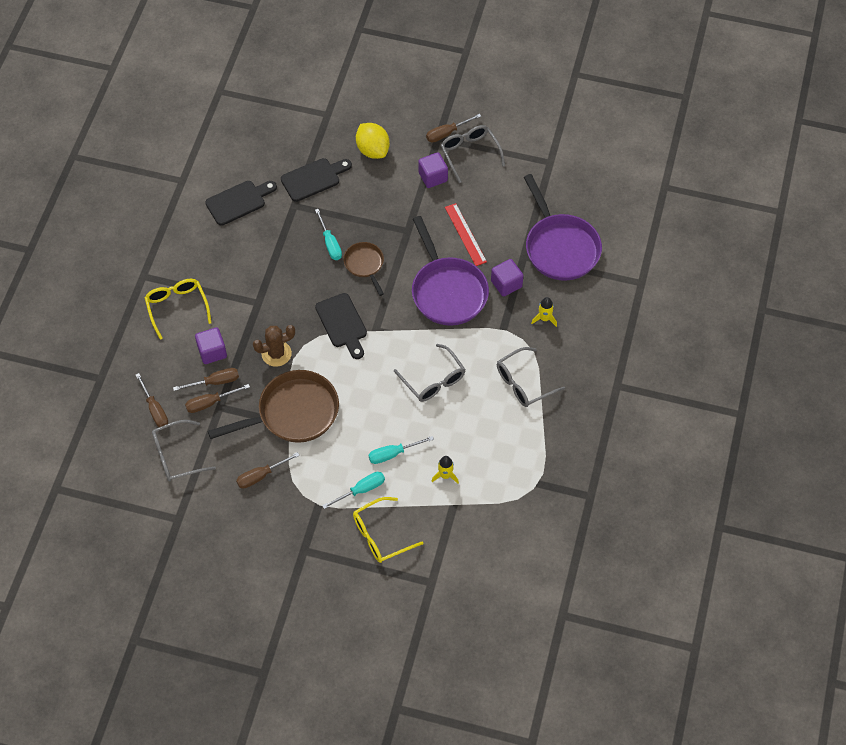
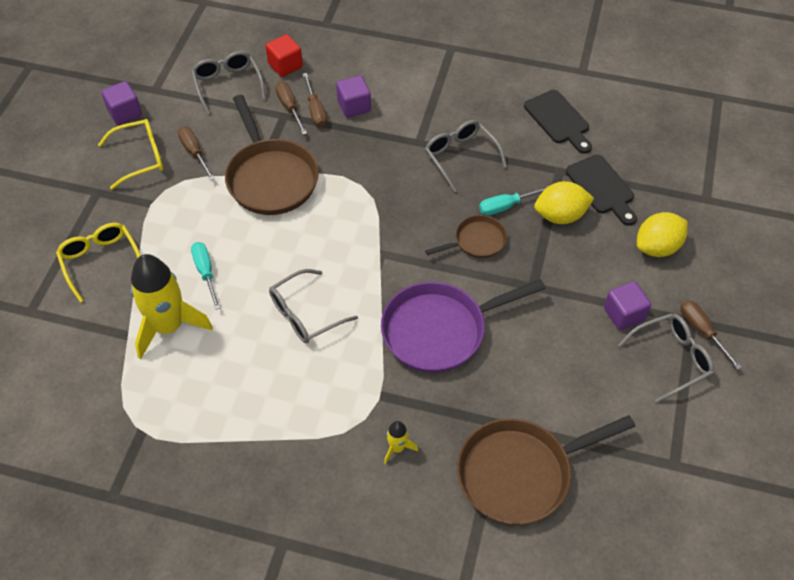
camera: 90 degrees right, 5 degrees down
(155, 409) = (285, 65): brown screwdriver -> red cube
(177, 307) = (412, 75): yellow glasses -> yellow glasses (140, 158)
(276, 353) = (350, 160): brown cactus -> none
(341, 208) = (560, 216): none -> yellow lemon
(342, 323) = (390, 220): black cutting board -> none
(361, 490) = (162, 242): turquoise screwdriver -> none
(445, 475) = (168, 326): yellow rocket -> yellow rocket, size x2.28
(465, 234) = (532, 352): red ruler -> none
(506, 284) = (453, 401): purple cube -> purple cube (125, 113)
(523, 383) = (294, 418): grey glasses -> grey glasses (460, 157)
(560, 247) = (520, 473): purple pan -> brown pan

